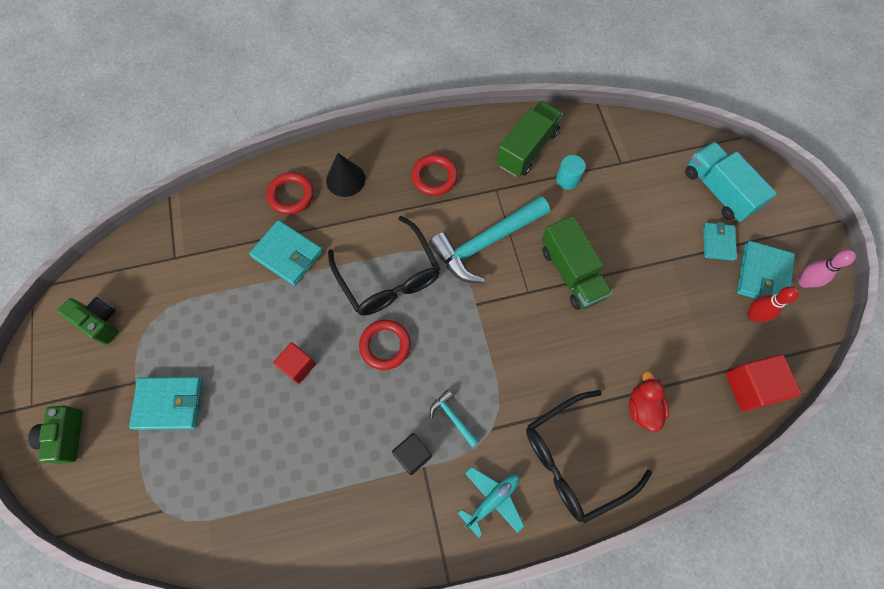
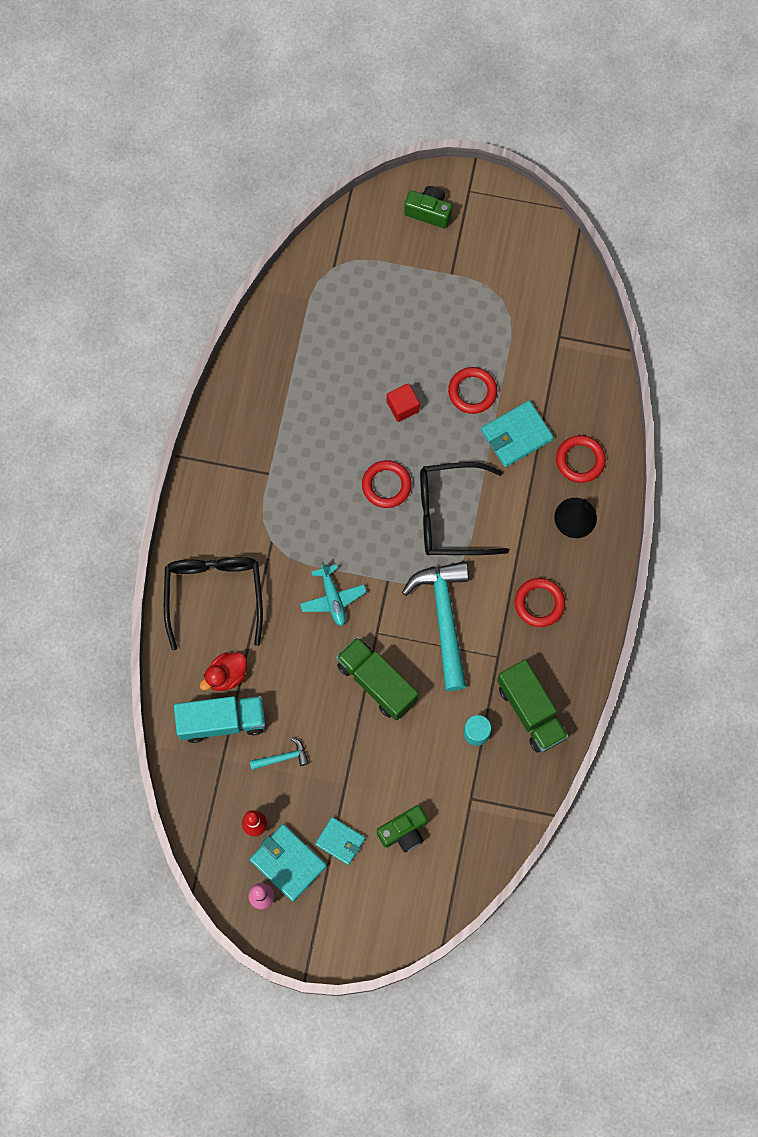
camera: 115 degrees right, 5 degrees up
(100, 322) = (521, 259): green camera -> green camera (404, 832)
(169, 403) = (419, 295): turquoise wallet -> none
(258, 309) = (472, 392): none -> red ring
(413, 455) = (282, 469): black cube -> none
(453, 417) = (296, 514): turquoise hammer -> turquoise hammer (282, 757)
(492, 500) = (216, 515): turquoise plane -> turquoise plane (333, 598)
(571, 272) = (377, 682): green truck -> green truck turned 45 degrees clockwise
(642, 407) = (226, 675): red duck -> red duck turned 120 degrees clockwise
(718, 191) = (393, 878): turquoise truck -> turquoise truck (222, 721)
(750, 387) = (196, 780): red cube -> none

